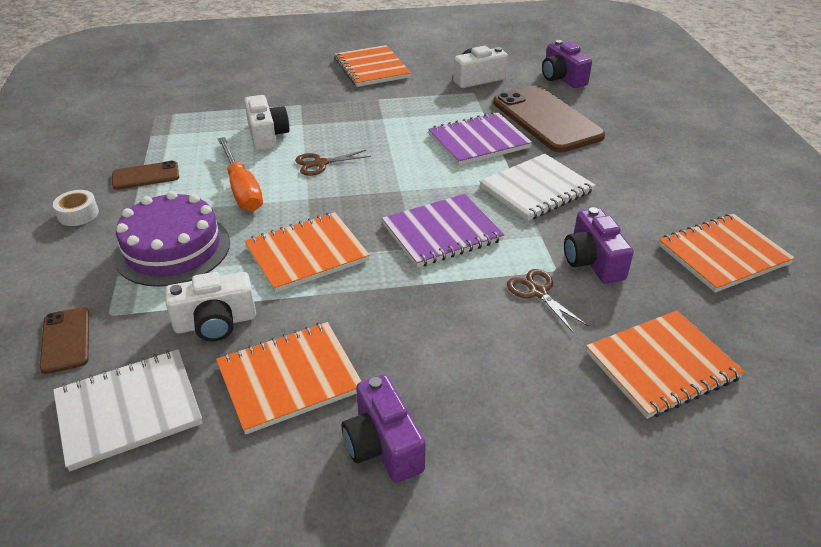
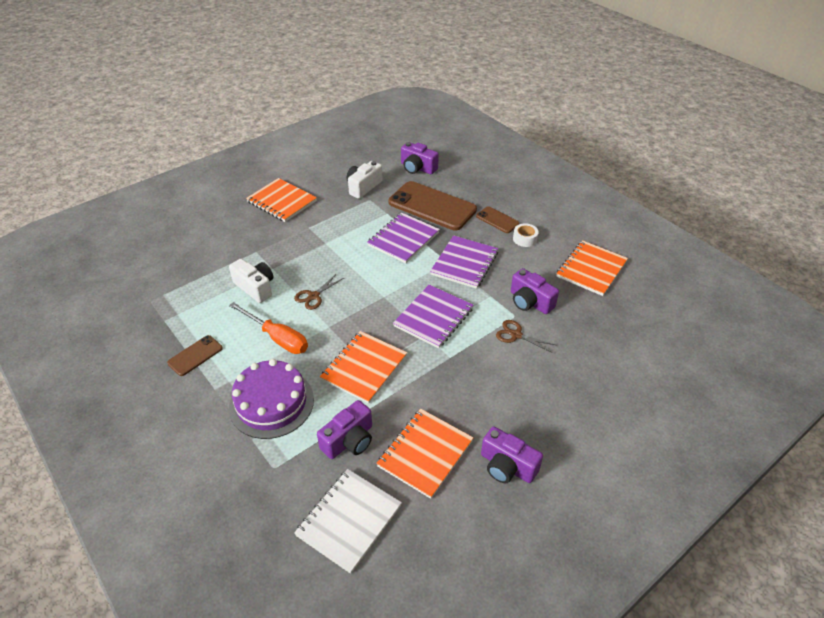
camera: 30 degrees left, 5 degrees up
(65, 340) = (262, 499): brown phone -> brown phone (497, 220)
(78, 214) = (174, 407): white tape -> white tape (524, 239)
(215, 323) = (349, 440): white camera -> purple camera
(536, 189) = (464, 263): white notebook -> purple notebook
(661, 365) = (605, 352): orange notebook -> none

